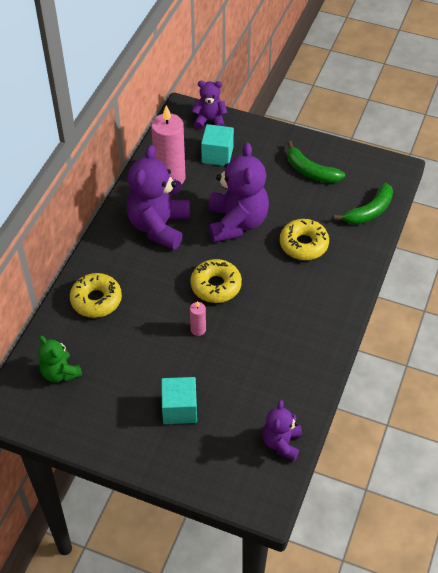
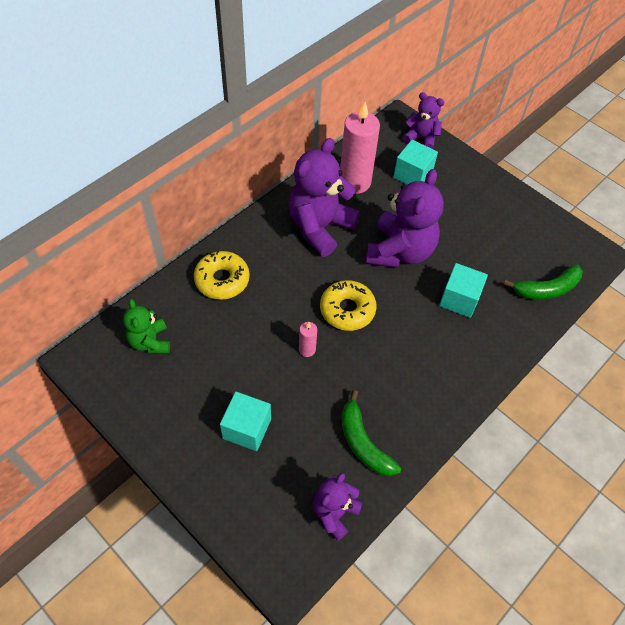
camera: 20 degrees right, 5 degrees up
(303, 244) = (459, 299): yellow donut -> turquoise cube
(310, 171) = (502, 224): green banana -> green banana (363, 442)

